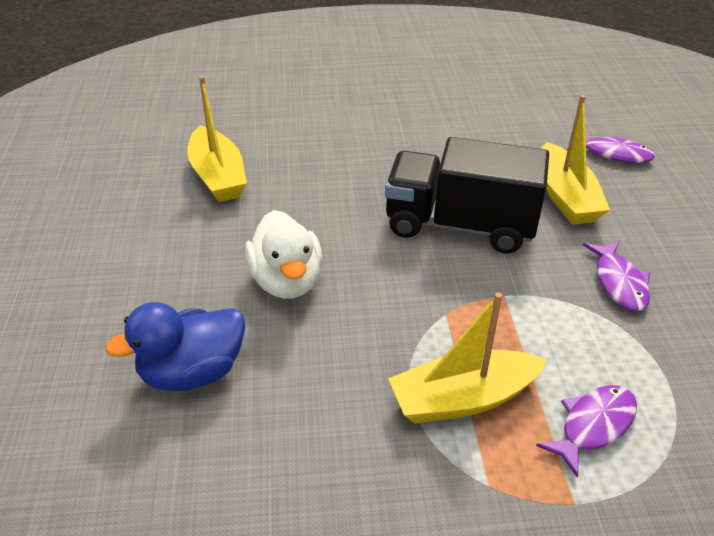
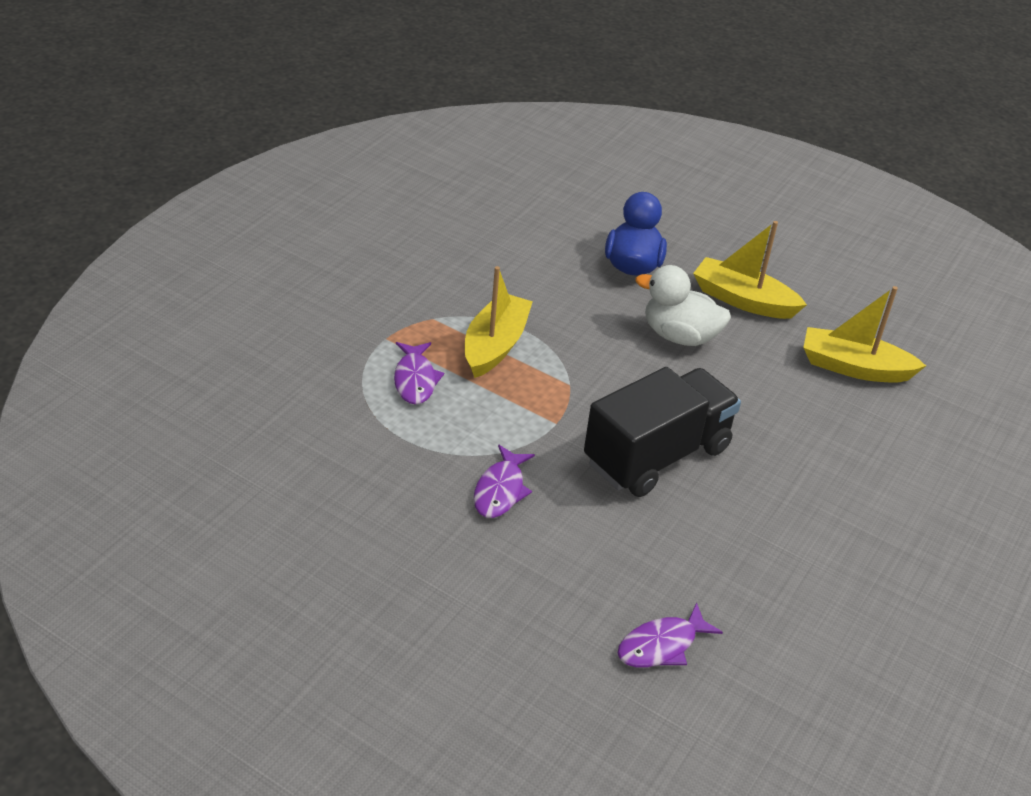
camera: 125 degrees right, 0 degrees up
(565, 197) = (630, 549): yellow boat -> yellow boat (743, 300)
(619, 283) = (500, 490): purple fish -> purple fish turned 105 degrees counterclockwise

